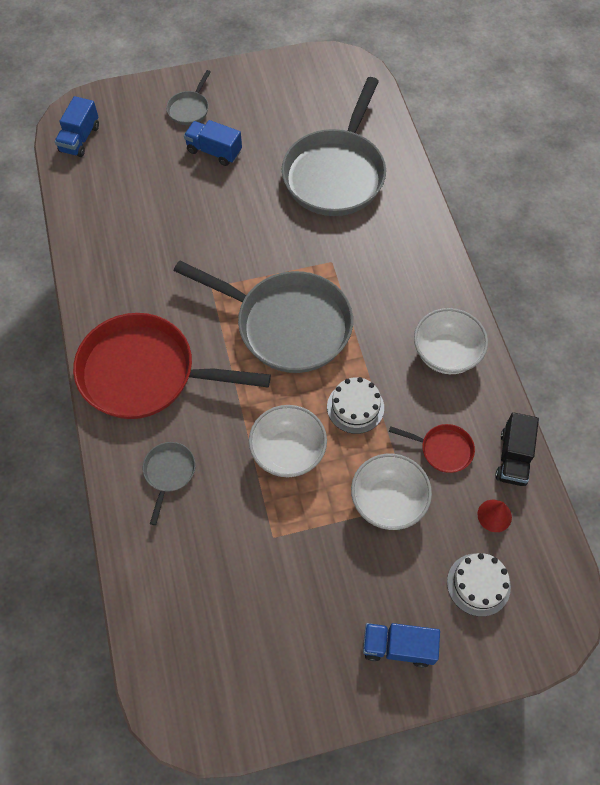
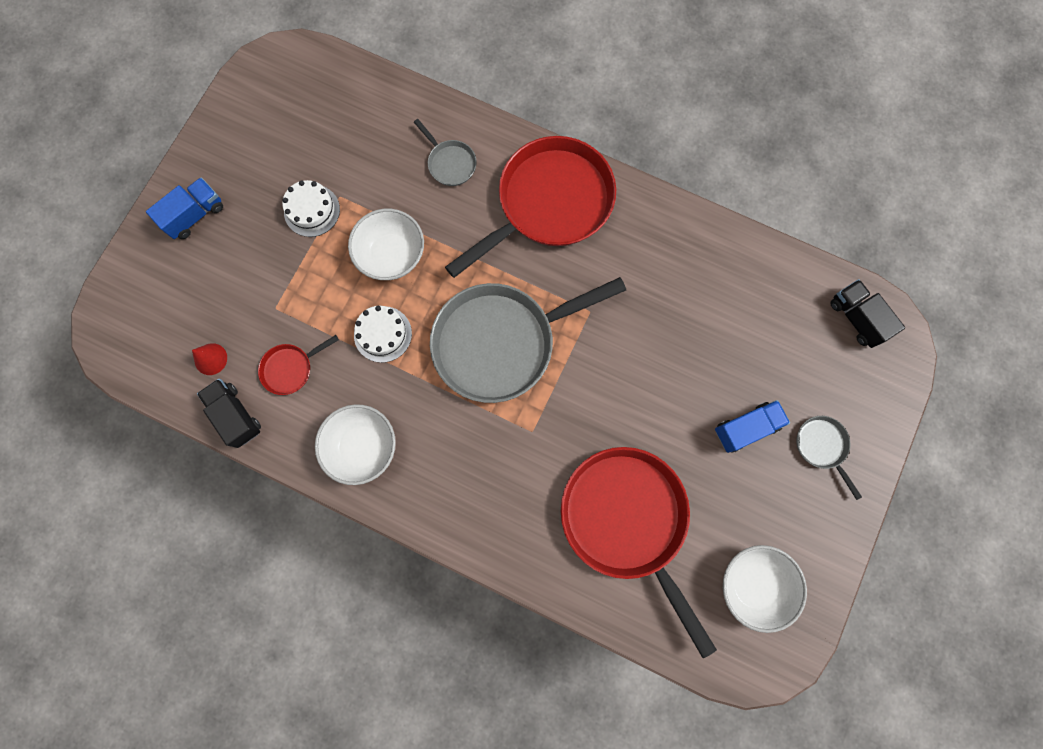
camera: 130 degrees right, 15 degrees up
(80, 139) = (856, 318): blue truck -> black truck
(336, 174) = (627, 521): grey pan -> red pan
(388, 501) = (291, 293): white bowl -> white bowl (753, 584)
(478, 584) = (179, 302): white cake -> white cake (312, 210)

